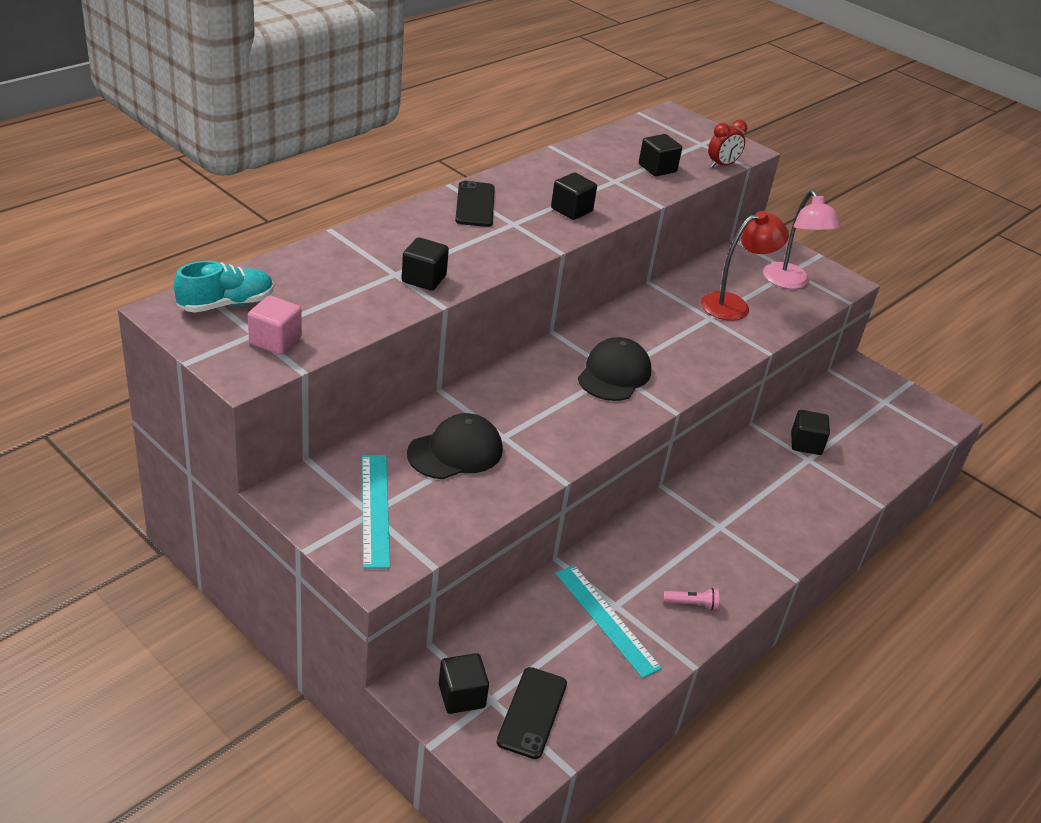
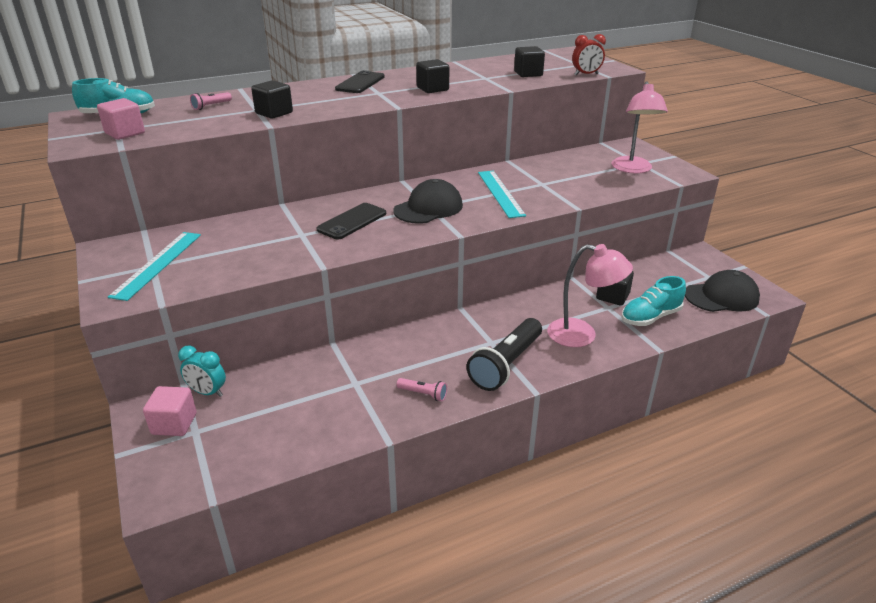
camera: 25 degrees right, 5 degrees down
(330, 272) = (211, 106): none -> pink flashlight
(455, 452) = (255, 239): black cap -> black cap (721, 297)
(461, 696) = (174, 424): black cube -> pink cube
(467, 650) = (207, 392): none -> turquoise clock
(532, 712) = (219, 448): black phone -> black phone (352, 221)
(606, 619) = (339, 392): turquoise ruler -> turquoise ruler (500, 193)
(734, 305) = (570, 178): red lamp -> none
(750, 551) = (506, 364): none -> black flashlight
(802, 500) = (582, 335): none -> pink lamp
(854, 465) = (650, 317): none -> turquoise shoe

